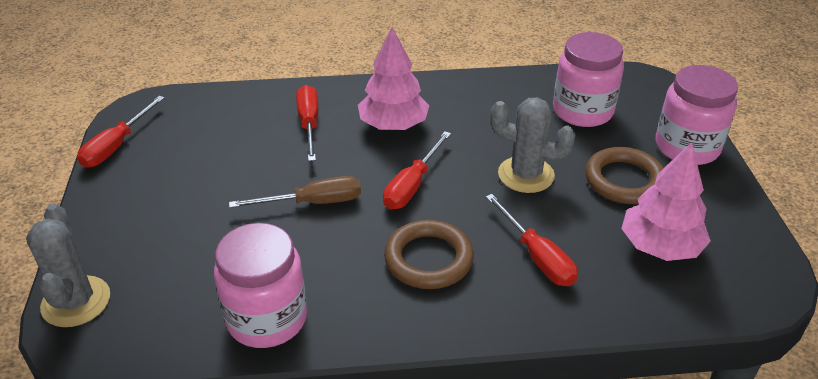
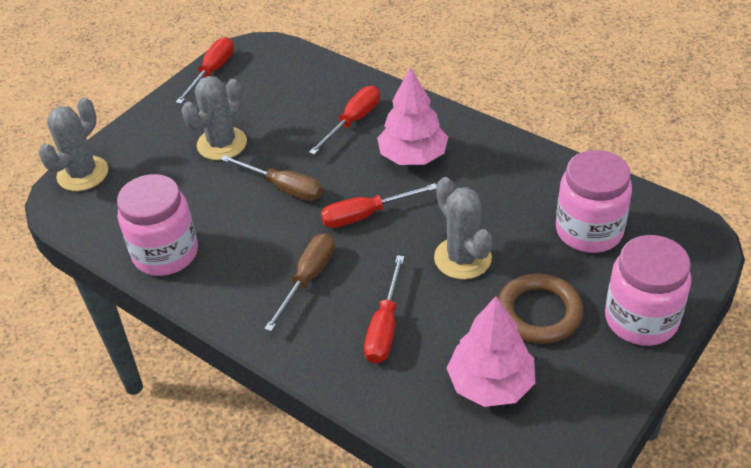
camera: 45 degrees right, 5 degrees up
(116, 146) = (212, 72): red screwdriver -> red screwdriver turned 135 degrees clockwise
(205, 198) = (222, 144): none -> grey cactus
(428, 259) = (308, 279): brown ring -> brown screwdriver

